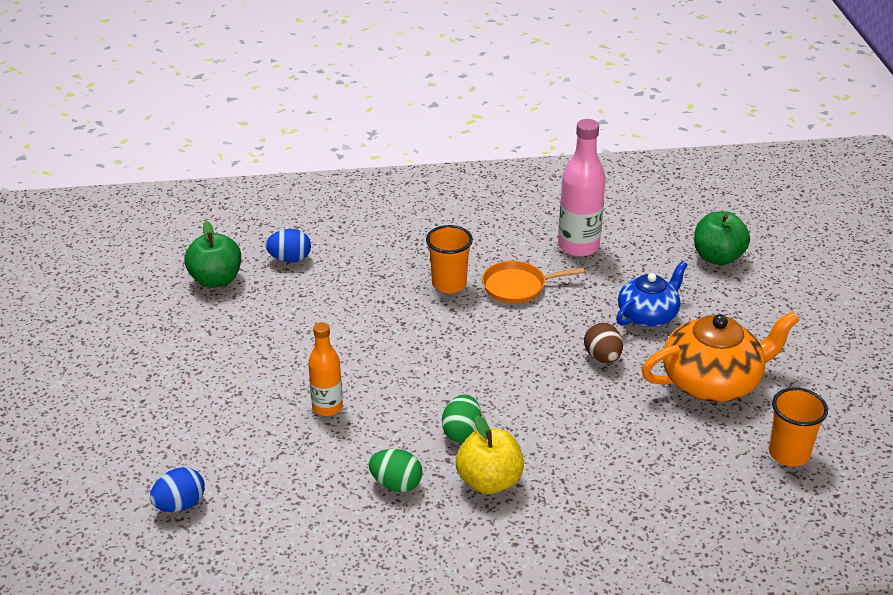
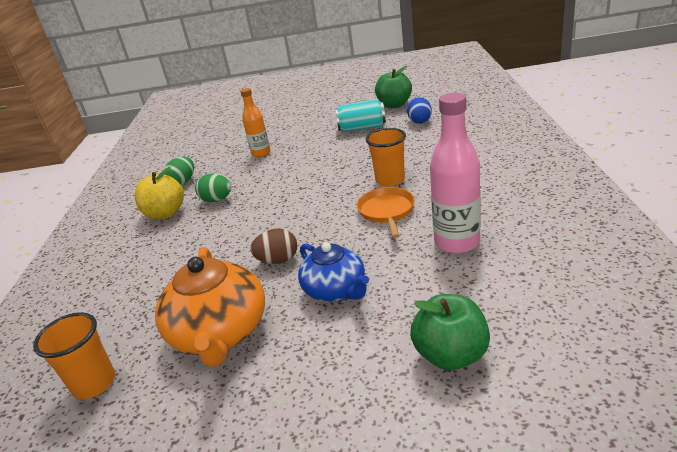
camera: 100 degrees right, 5 degrees down
(180, 505) = (204, 129): blue egg -> none
(285, 309) = (362, 128): none -> turquoise can

